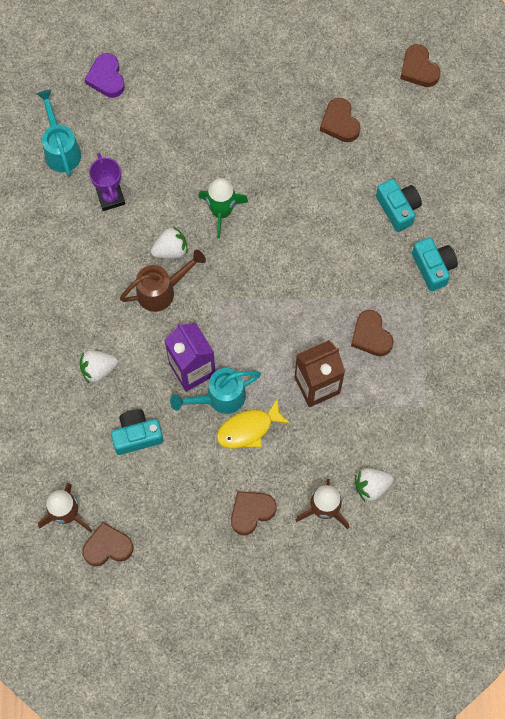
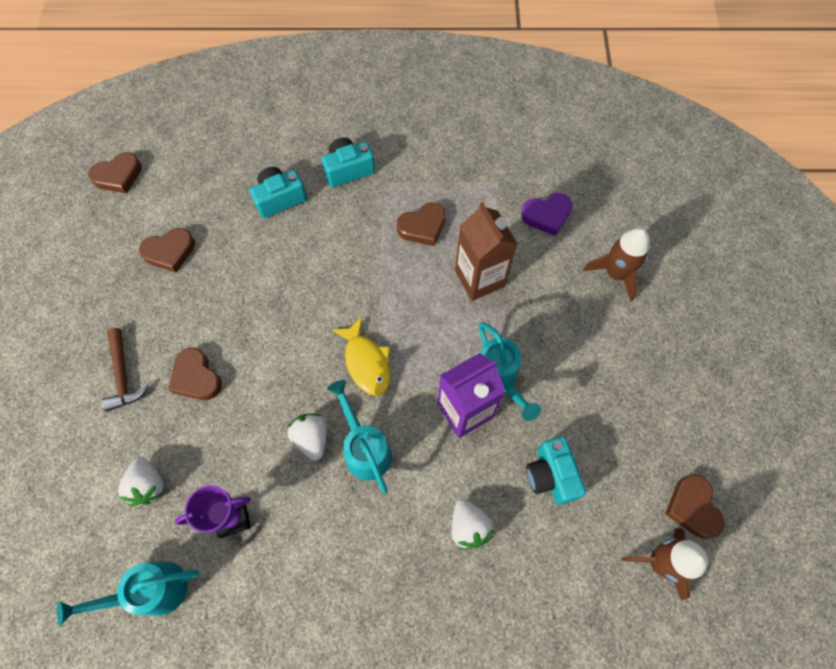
camera: 90 degrees left, 5 degrees down
(106, 78) = (55, 529): purple heart -> purple heart (546, 215)
(161, 291) = (365, 448): brown watering can -> turquoise watering can
(222, 211) = (266, 378): green rocket -> none
(225, 104) = (123, 375): none -> brown hammer
(248, 429) = (533, 348): yellow fish -> yellow fish (366, 362)
(251, 512) = (628, 345): brown heart -> brown heart (196, 377)
(371, 486) = (585, 230): white strawberry -> white strawberry (148, 485)

